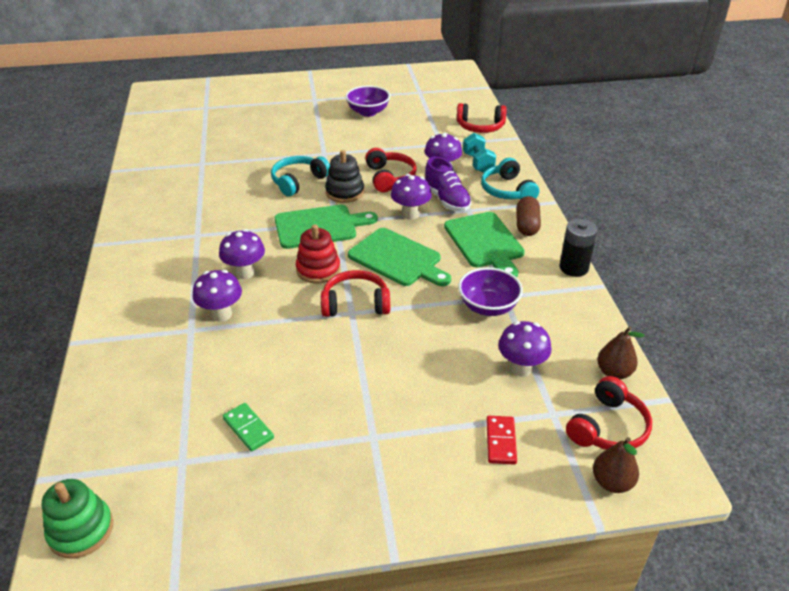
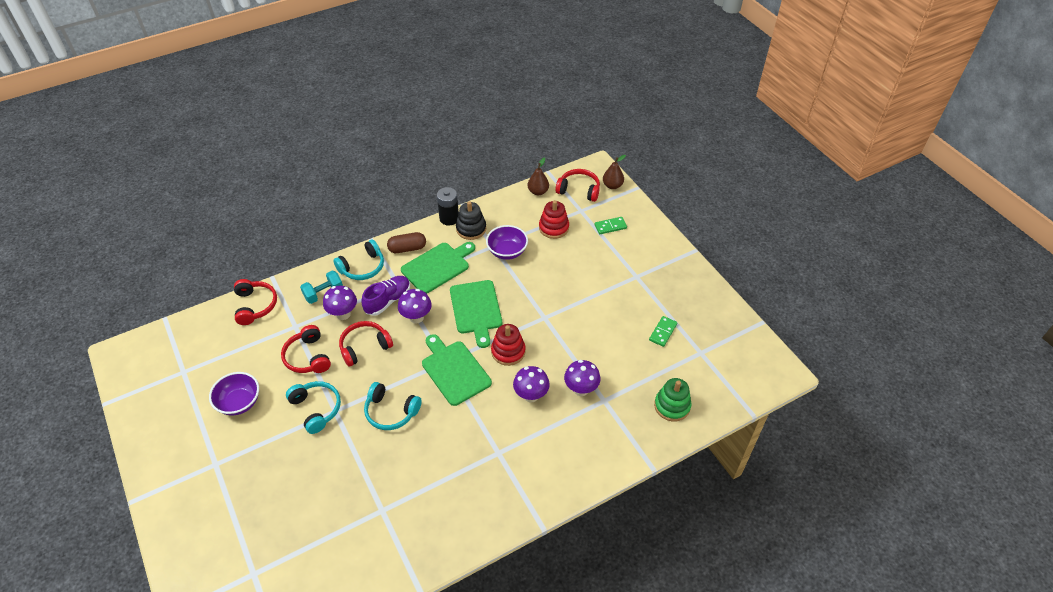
camera: 110 degrees left, 10 degrees up
(81, 530) = (764, 375): green stacking toy -> green stacking toy (672, 406)
(333, 145) = (316, 409): none -> turquoise headphones
(345, 192) = (398, 371): black stacking toy -> black stacking toy (471, 229)
(355, 303) = (534, 318): red headphones -> red headphones (308, 357)
(398, 259) = (476, 309): green cutting board -> green cutting board turned 150 degrees clockwise
(501, 441) = (610, 226): red domino -> green domino
(521, 368) = (553, 228): purple mushroom -> red stacking toy

